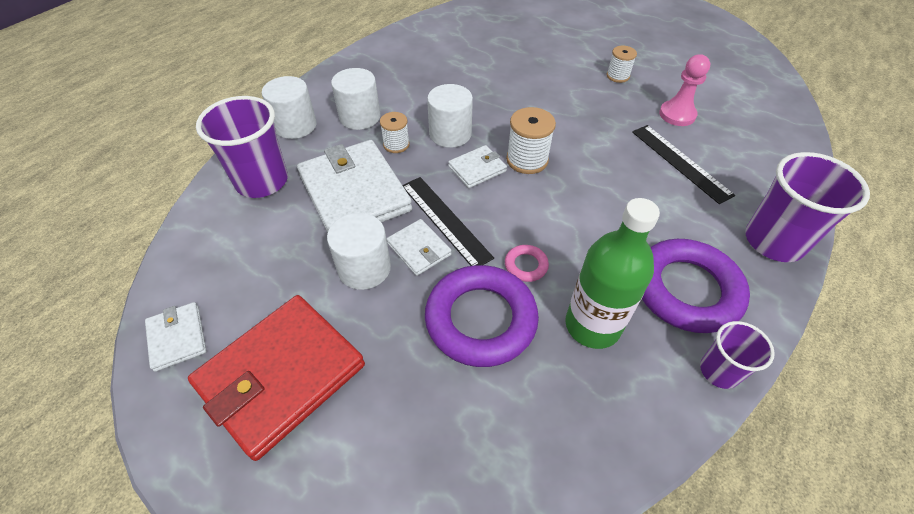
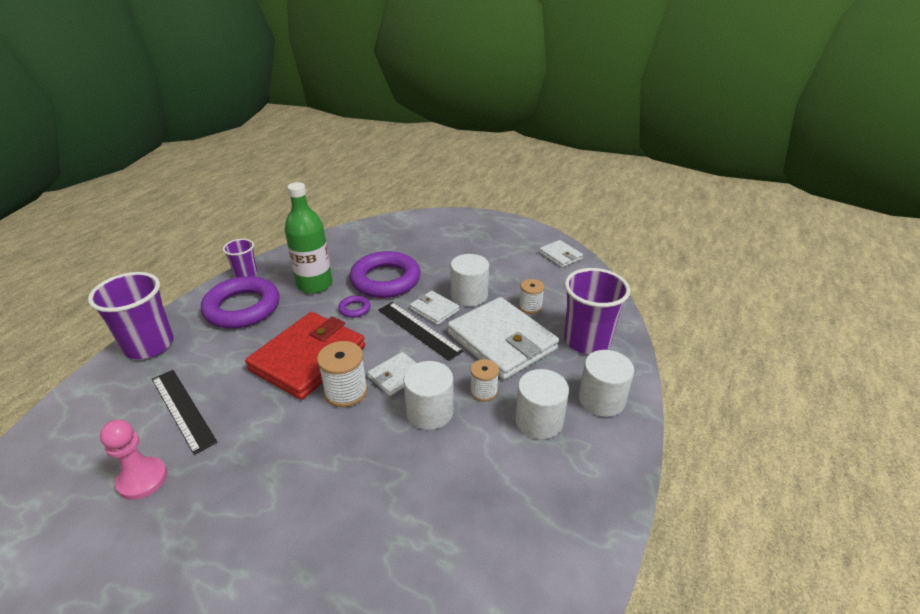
camera: 170 degrees right, 15 degrees down
(281, 375) = (492, 249): red wallet -> red wallet (308, 358)
(526, 265) = (354, 309): pink ring -> purple ring
(617, 76) = (188, 551): white spool -> white spool (530, 307)

